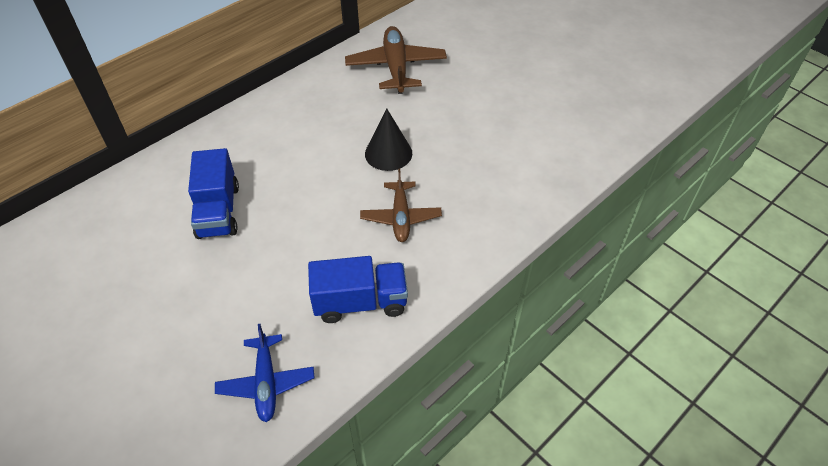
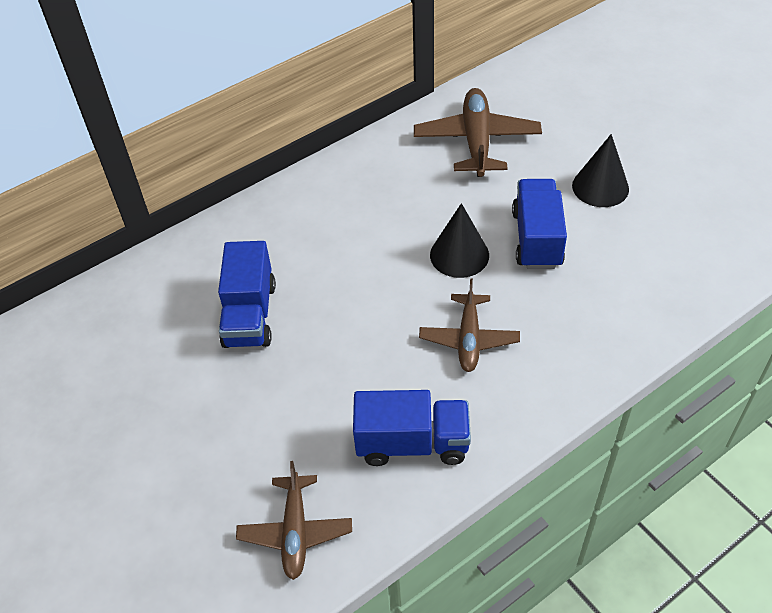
camera: 10 degrees right, 0 degrees up
(266, 383) = (295, 531): blue plane -> brown plane
(449, 137) = (536, 239): none -> blue truck
(495, 96) = (600, 187): none -> black cone

